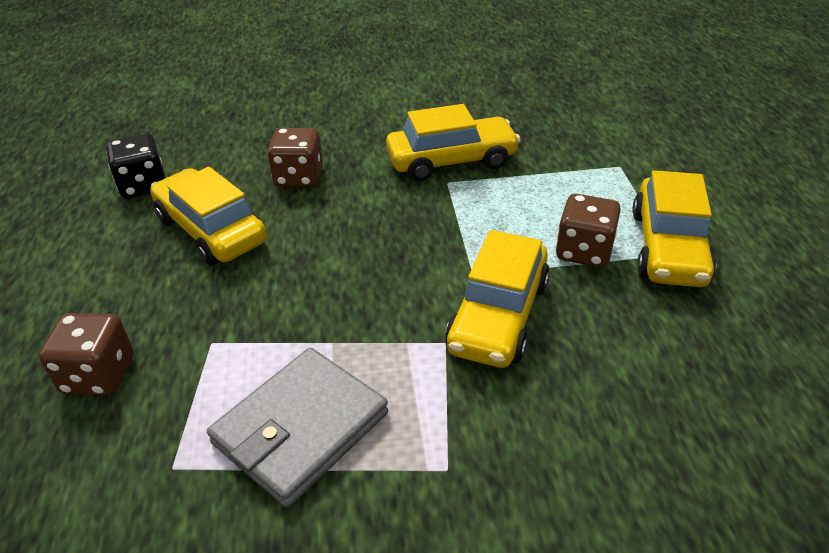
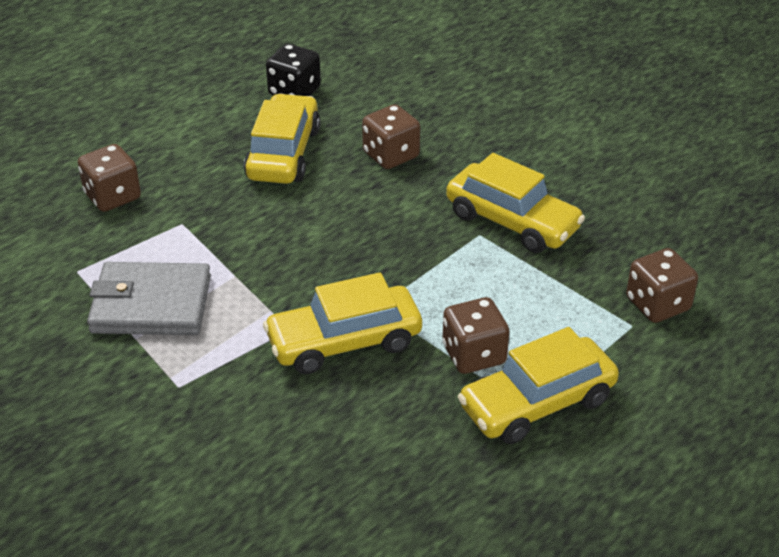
camera: 50 degrees right, 0 degrees up
(608, 146) = (657, 304): none -> brown dice

